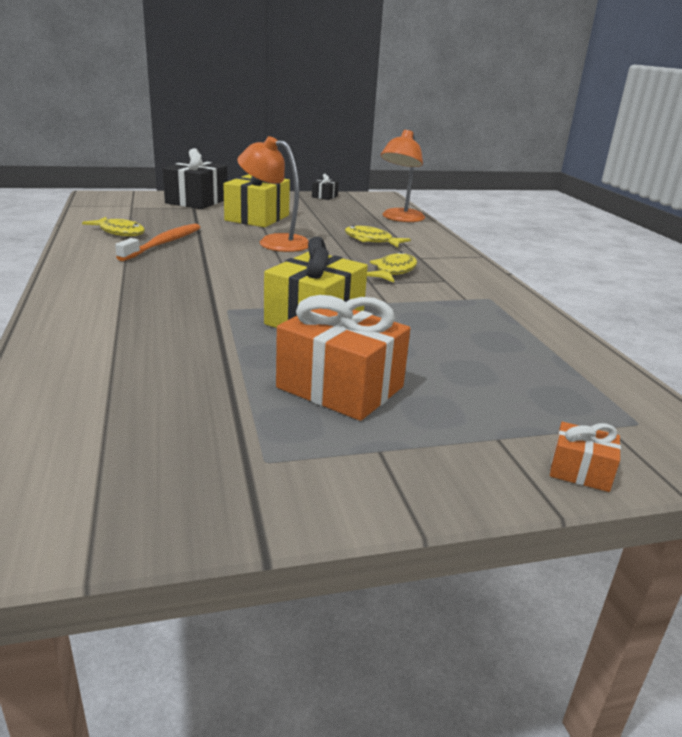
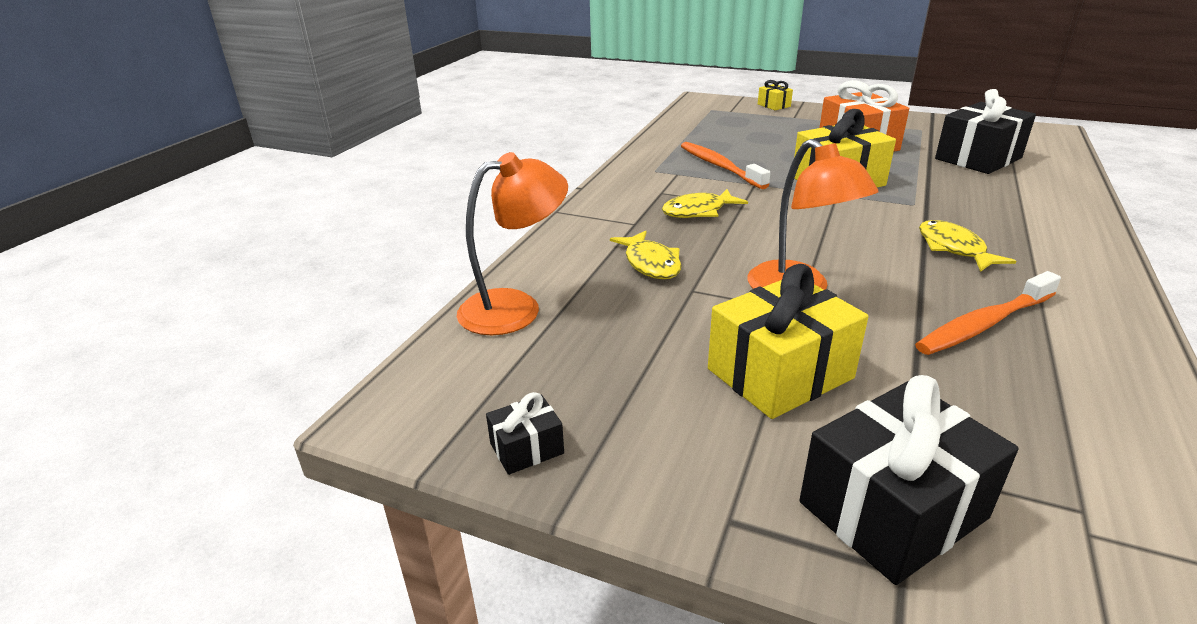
camera: 140 degrees left, 5 degrees up
(120, 232) = (1074, 379): yellow fish -> yellow fish (954, 248)
(160, 397) = (978, 158): none -> black gift
(445, 314) = (719, 166): none -> orange toothbrush
(580, 471) = (774, 105): orange gift -> yellow gift

